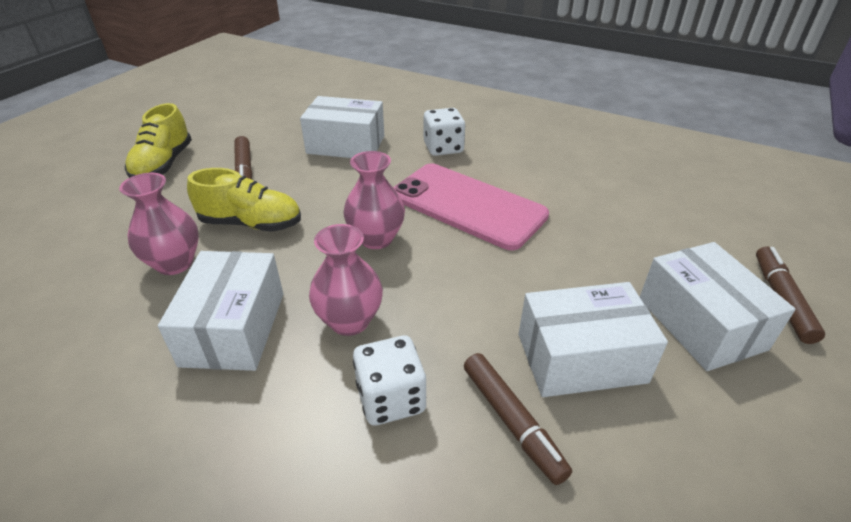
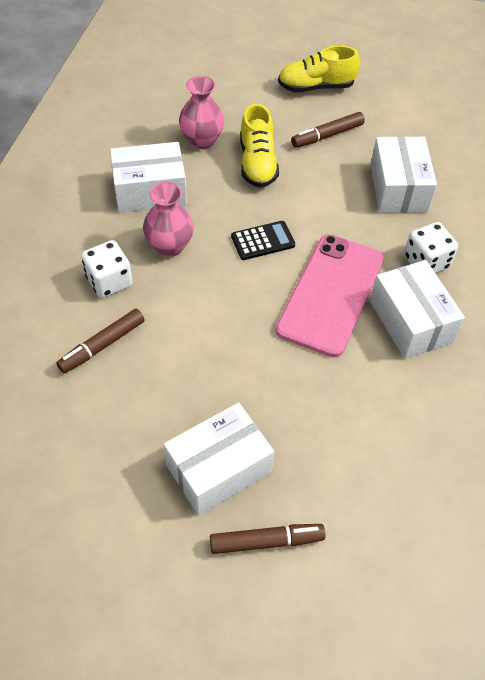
camera: 75 degrees right, 15 degrees up
(376, 239) = (263, 241): pink vase -> black calculator
(581, 358) = (163, 383): white box -> white box (410, 321)

